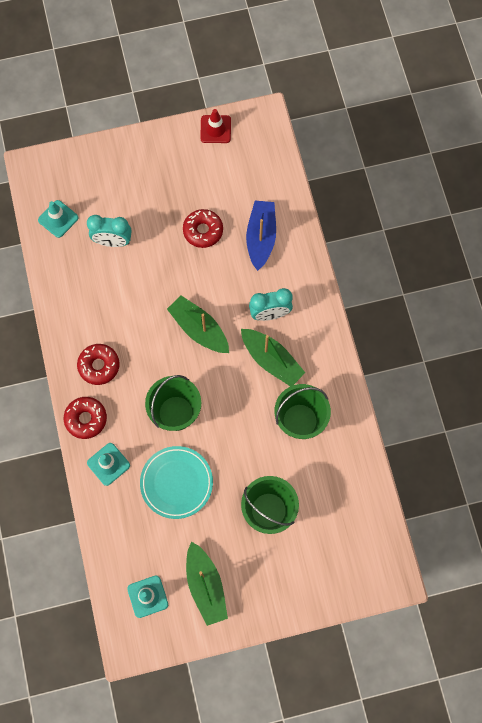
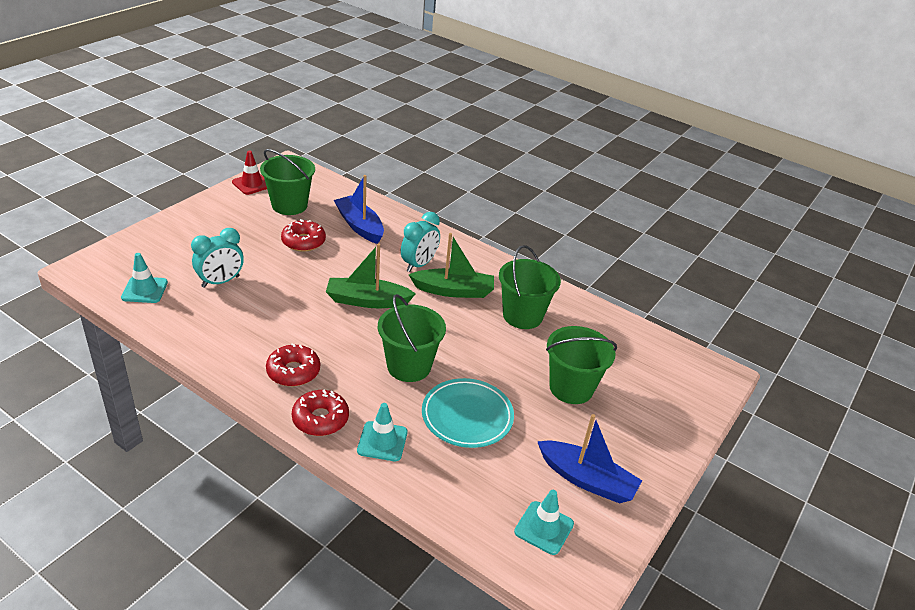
camera: 45 degrees left, 35 degrees down
(206, 586) = (587, 480): green boat -> blue boat
(225, 177) = (289, 205): none -> green bucket

